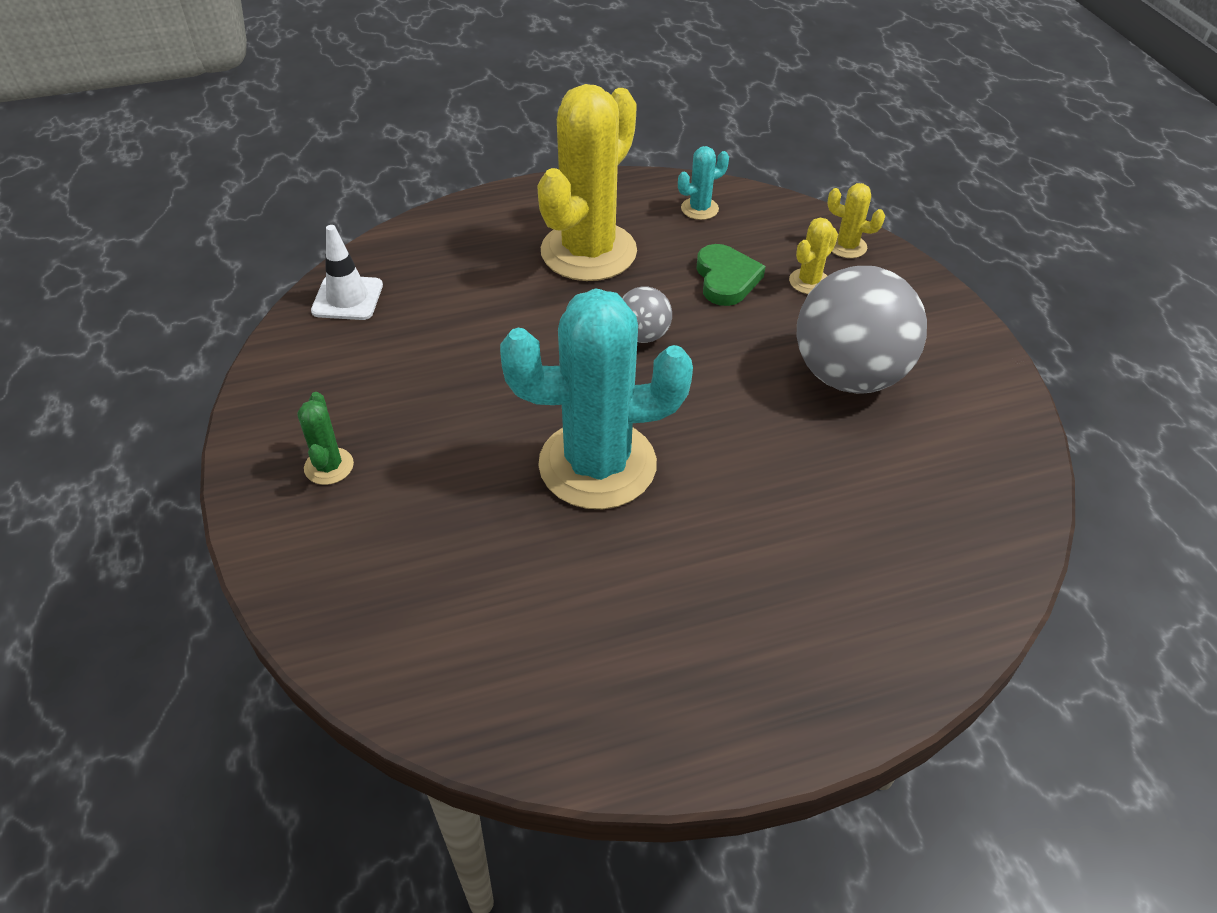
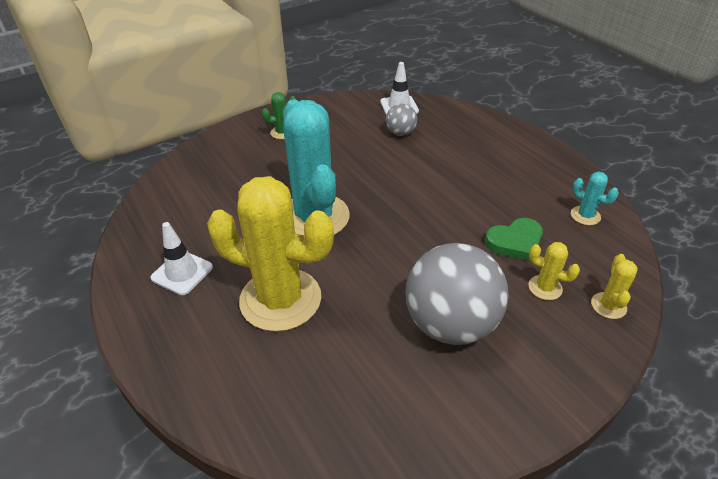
camera: 75 degrees right, 5 degrees down
(588, 252) = (497, 176): yellow cactus -> yellow cactus (280, 299)
(643, 335) = (432, 214): grey ball -> grey ball (400, 133)
(673, 661) = (182, 272): none -> white traffic cone

